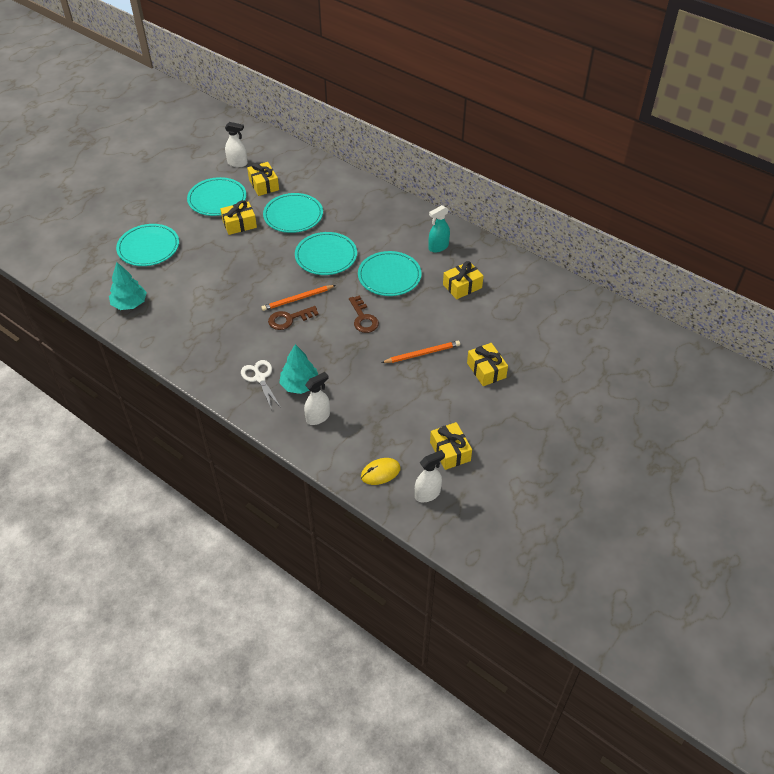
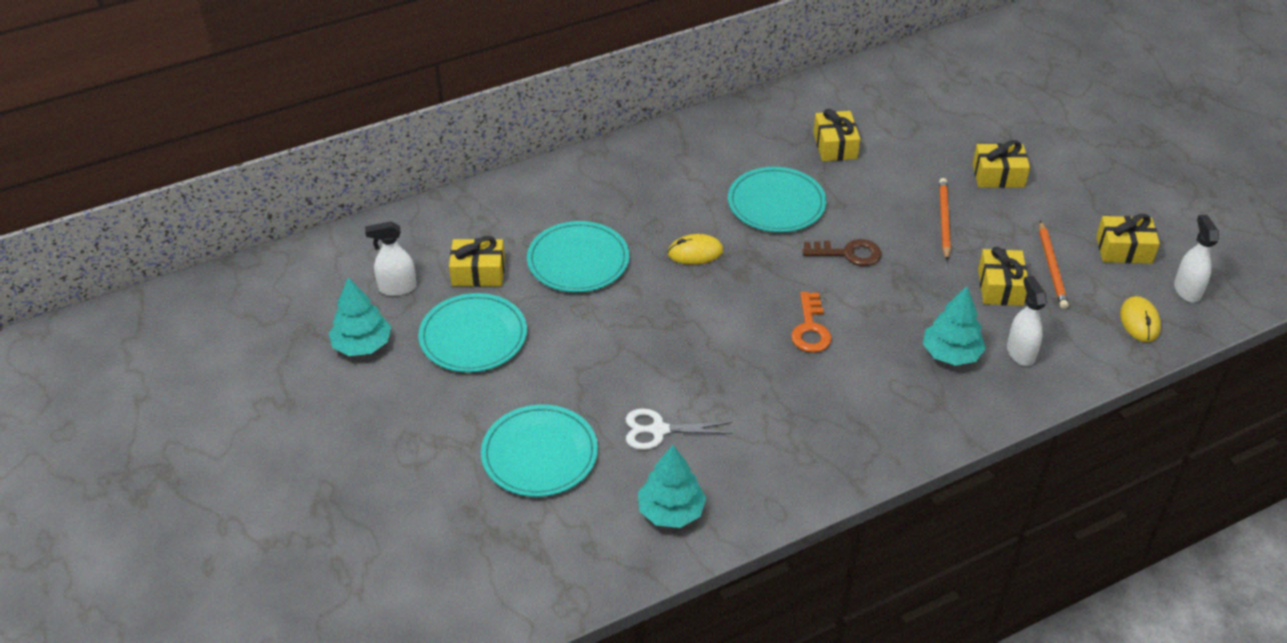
camera: 65 degrees left, 5 degrees down
(193, 167) = (362, 345): none -> turquoise tree
(237, 163) = (397, 288): white spray bottle -> white spray bottle turned 135 degrees counterclockwise
(239, 224) = (557, 326): yellow gift -> yellow gift (1000, 287)
(260, 378) = (918, 393): white scissors -> white scissors (658, 430)
(288, 319) = (810, 329): brown key -> orange key
(297, 299) = (772, 308): orange pencil -> orange pencil (1052, 267)
(326, 256) = (695, 252): turquoise plate -> yellow mouse
(438, 247) = (745, 141): turquoise spray bottle -> none

